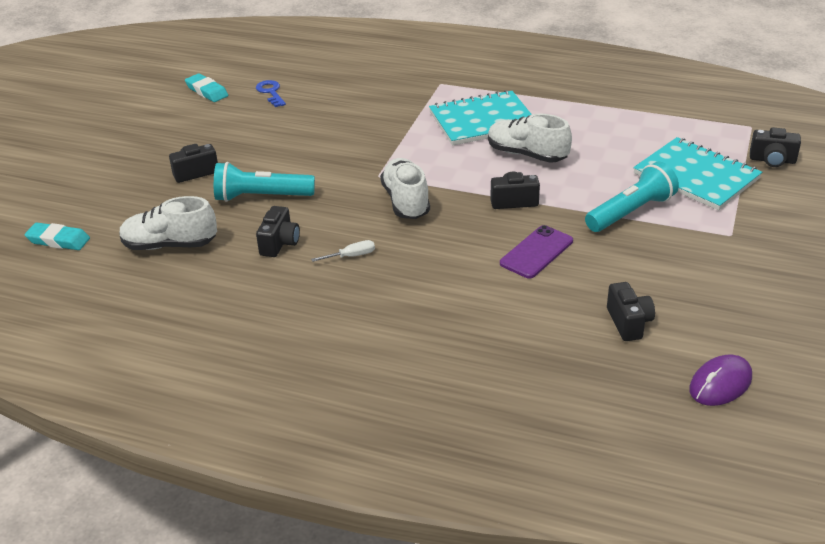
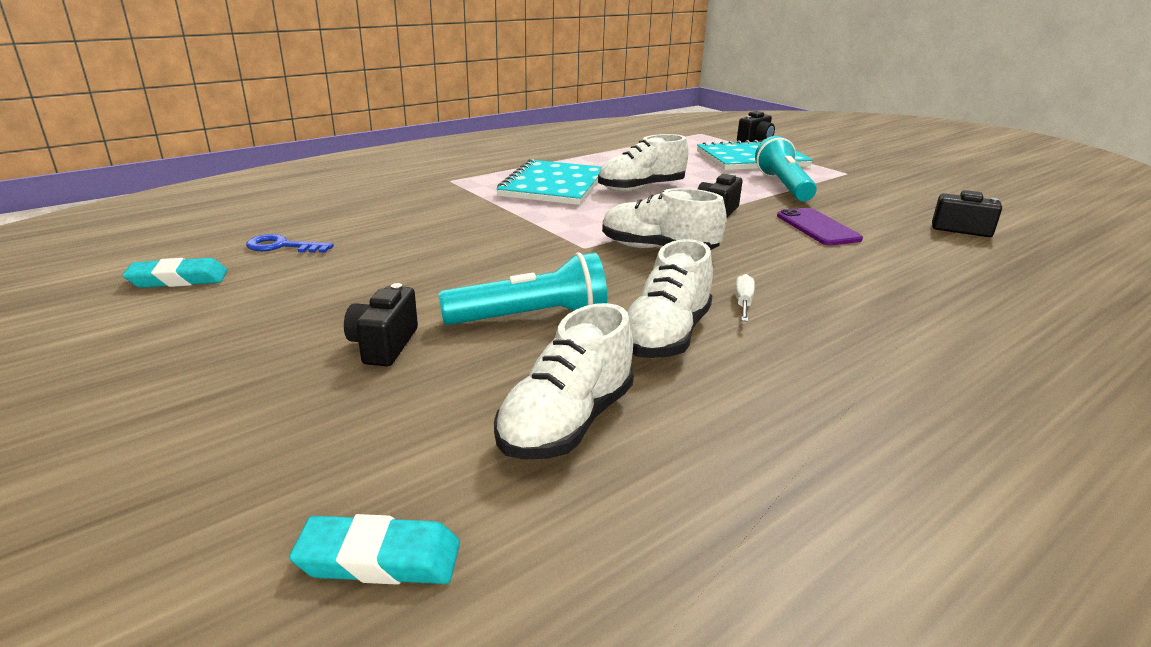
camera: 60 degrees left, 10 degrees down
(58, 240) = (379, 558): turquoise eraser -> turquoise eraser turned 45 degrees clockwise
(261, 197) = (531, 317): turquoise flashlight -> turquoise flashlight turned 135 degrees counterclockwise
(280, 243) = (665, 336): black camera -> white shoe
(720, 383) = (1065, 227): purple mouse -> none

